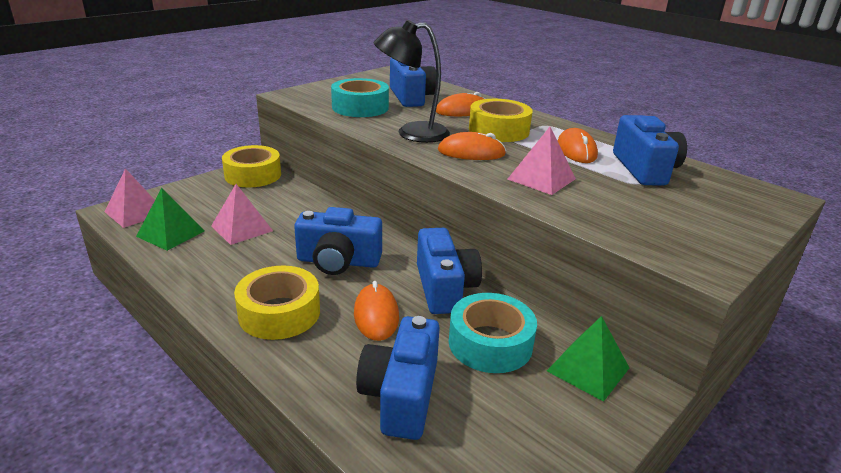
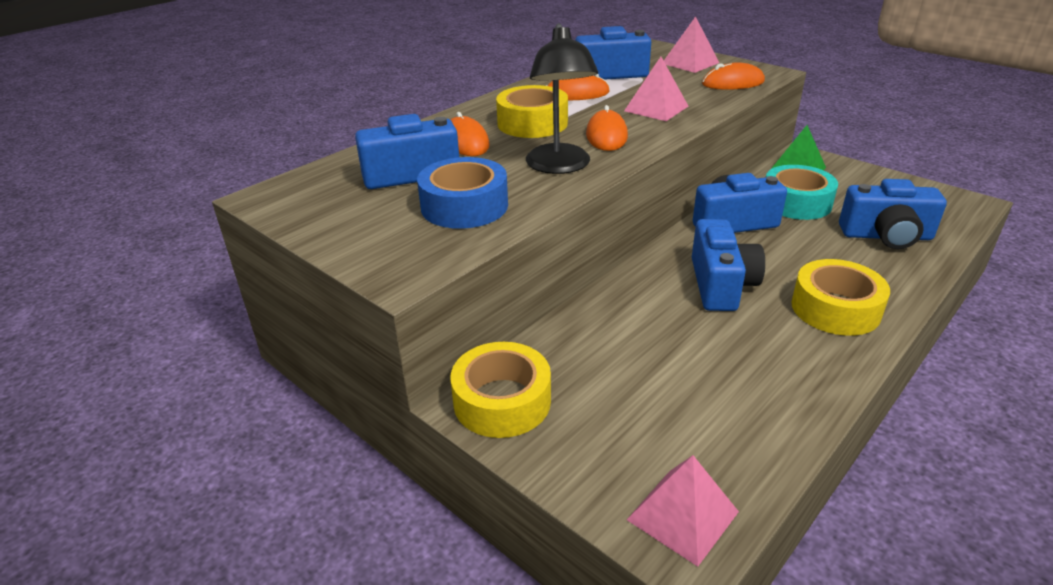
camera: 90 degrees left, 5 degrees up
(171, 233) = (728, 443): green pyramid -> none
(241, 228) = (682, 373): pink pyramid -> pink pyramid (690, 63)
(360, 107) = (464, 206): turquoise tape -> blue tape
(376, 315) = (798, 254): orange mouse -> orange mouse (733, 83)

